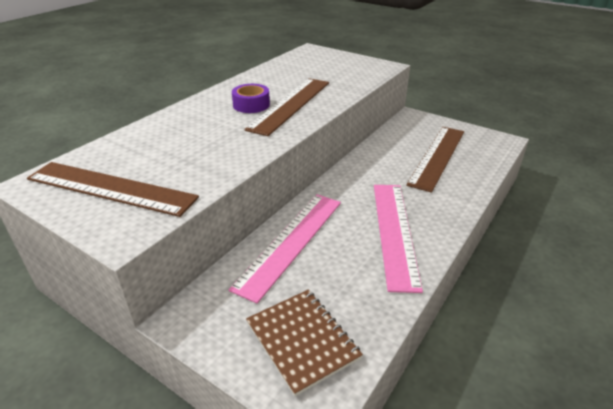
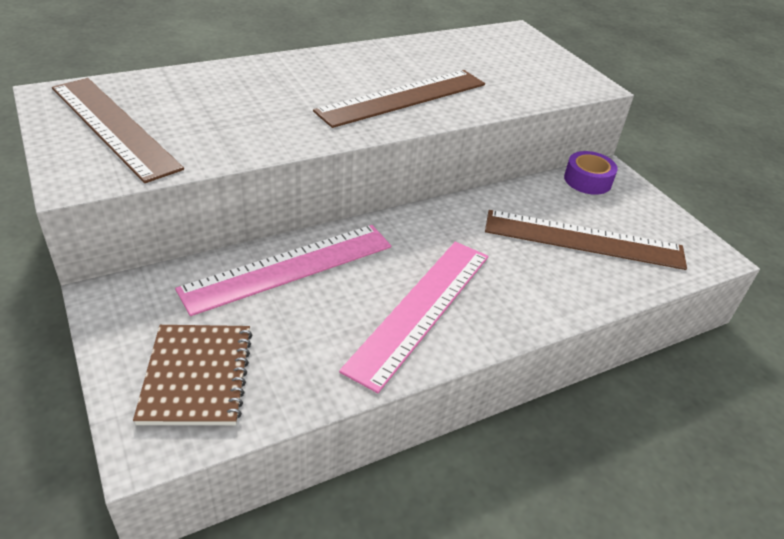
camera: 25 degrees right, 5 degrees up
(251, 105) = (356, 82): purple tape -> purple tape (587, 180)
(437, 156) = (583, 239): brown ruler -> brown ruler turned 45 degrees clockwise

